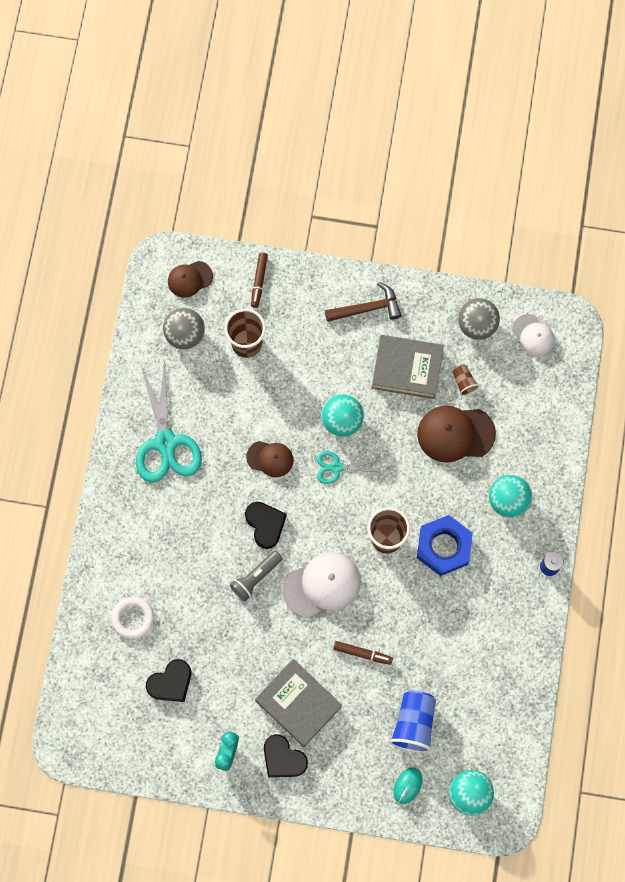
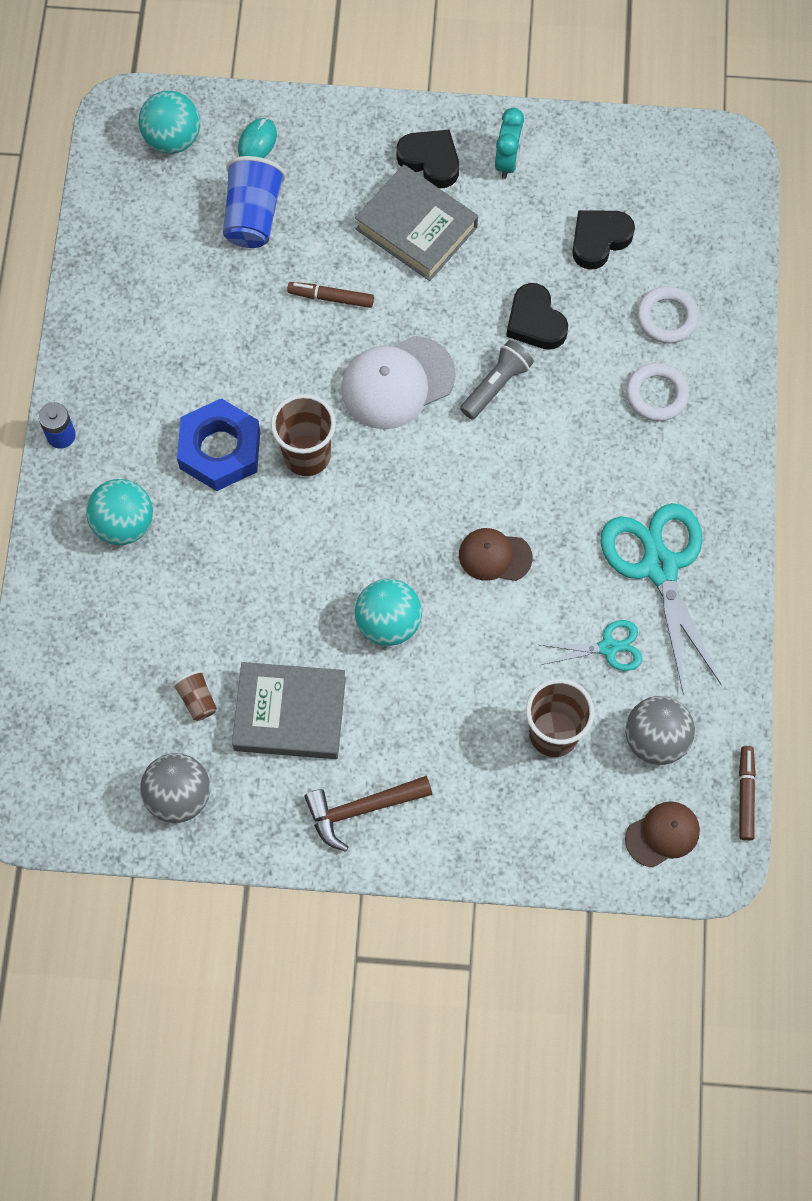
camera: 175 degrees right, 5 degrees down
(149, 561) = (656, 394): none -> white ring
(259, 281) = (546, 840): brown marker -> brown marker (745, 795)
(265, 524) = (490, 460): black heart -> black heart (535, 321)
(336, 467) = (391, 551): turquoise scissors -> turquoise scissors (608, 647)
(455, 434) = (208, 617): brown cap -> none
(533, 335) = (85, 787): white cap -> none

